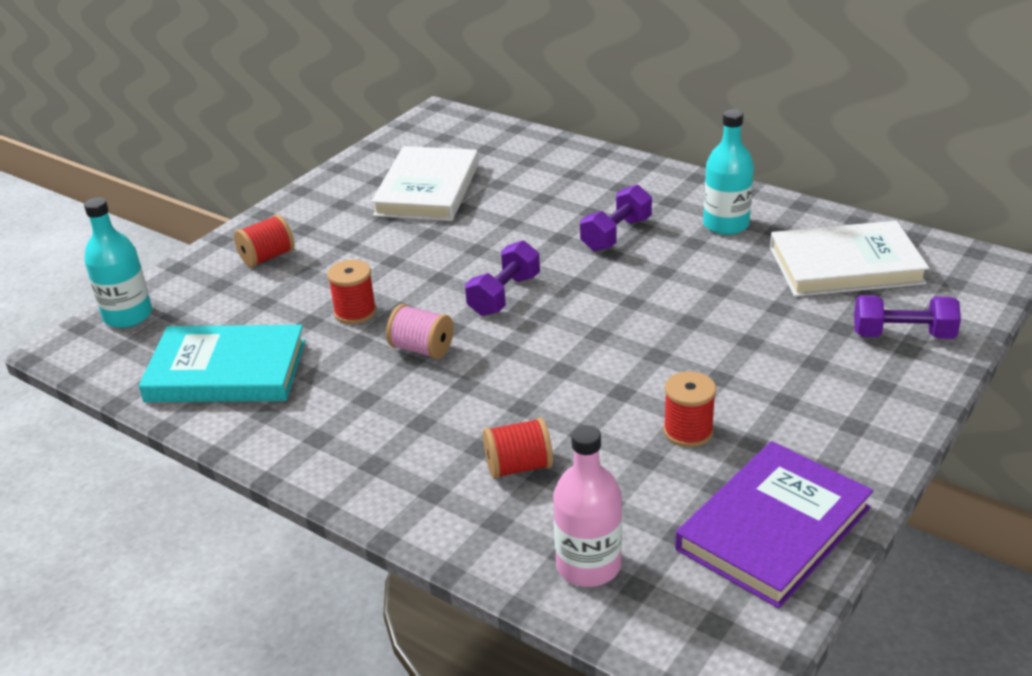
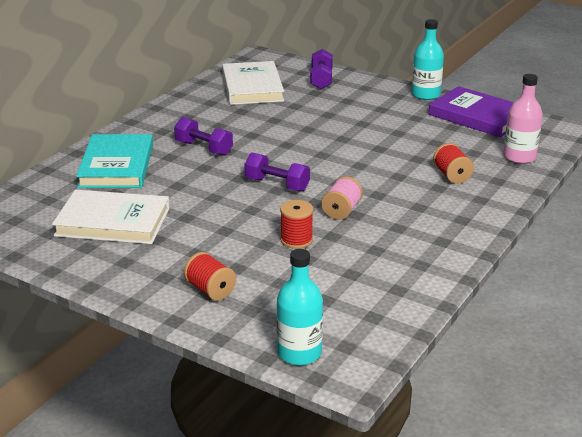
camera: 95 degrees left, 5 degrees down
(226, 371) = (374, 287): turquoise book -> turquoise book (117, 166)
(688, 431) = (411, 132): red spool -> none
(726, 224) = (198, 115): turquoise bottle -> turquoise bottle (425, 95)

